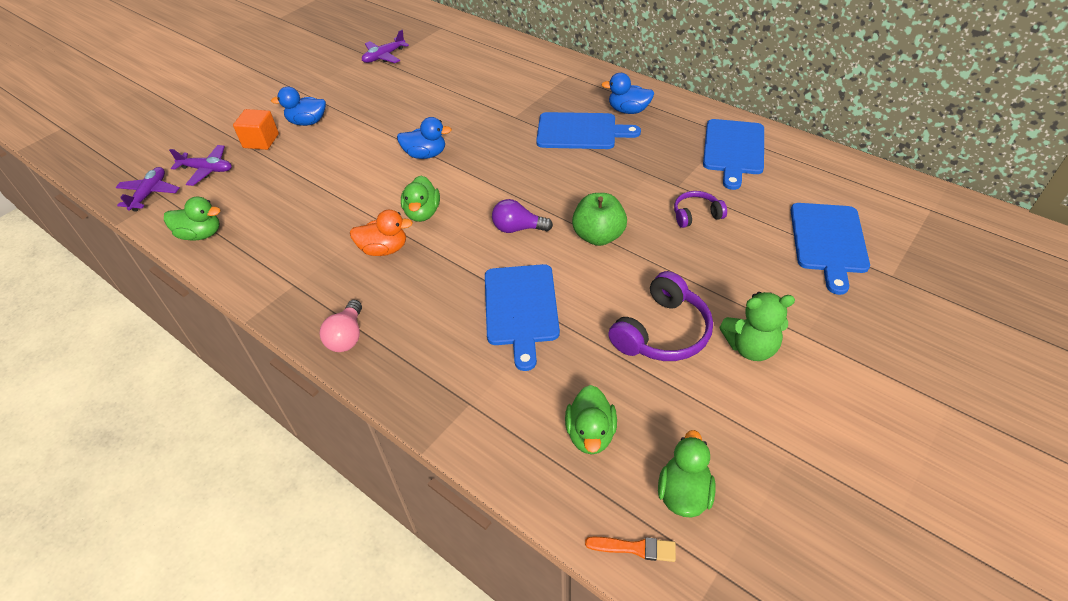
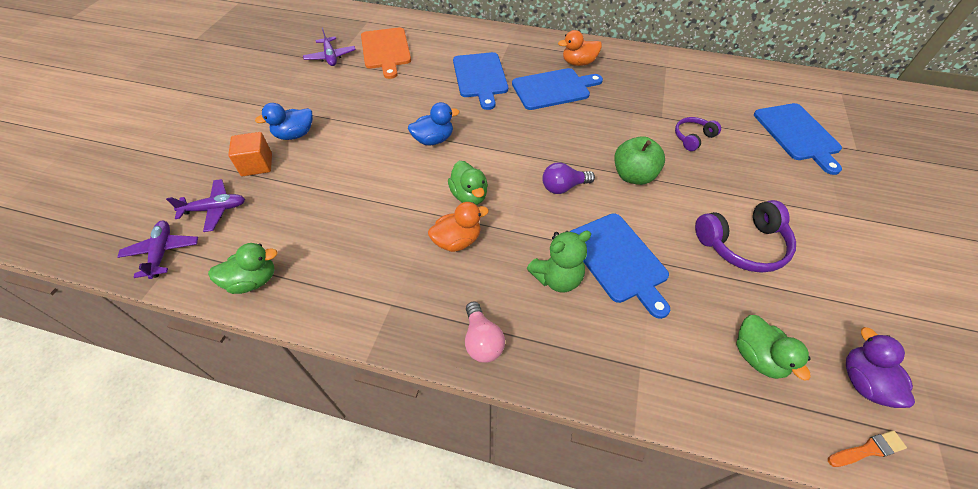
camera: 25 degrees left, 5 degrees up
(384, 56) = (330, 57): purple plane -> purple plane turned 45 degrees counterclockwise
(439, 60) = (386, 50): none -> orange cutting board
(628, 110) = (578, 63): blue duck -> orange duck
(662, 332) = (742, 245): purple headphones -> purple headphones turned 60 degrees clockwise
(683, 493) = (863, 382): green duck -> purple duck
(733, 149) = (679, 78): blue cutting board -> blue cutting board (480, 77)
(750, 347) = (812, 236): green teddy bear -> green teddy bear (557, 278)

